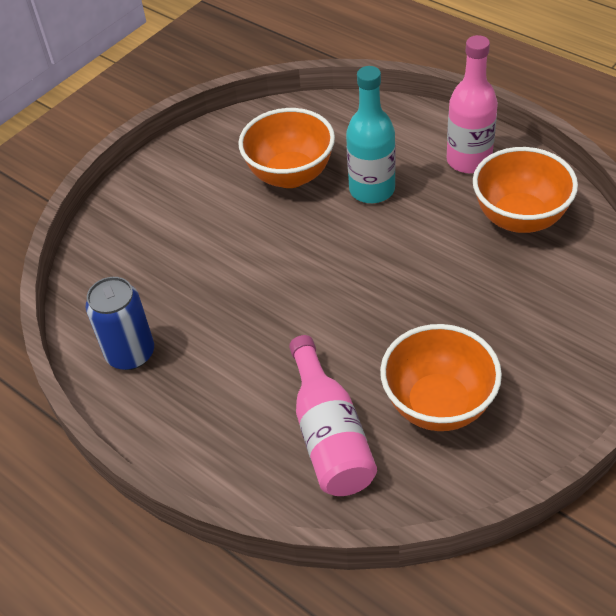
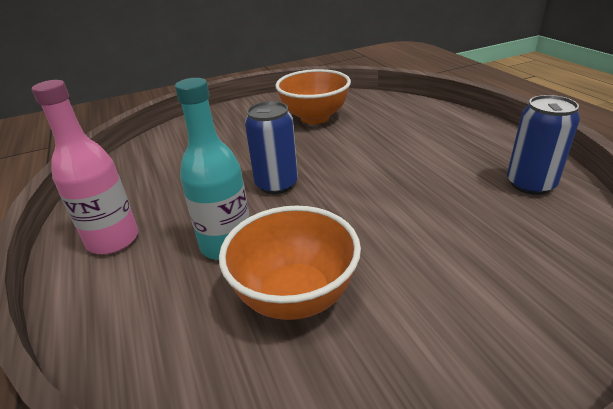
camera: 155 degrees left, 15 degrees down
(329, 435) = (386, 120): pink bottle -> none
(386, 263) = (276, 184): none -> blue can
(519, 218) = (148, 183): orange bowl -> none

